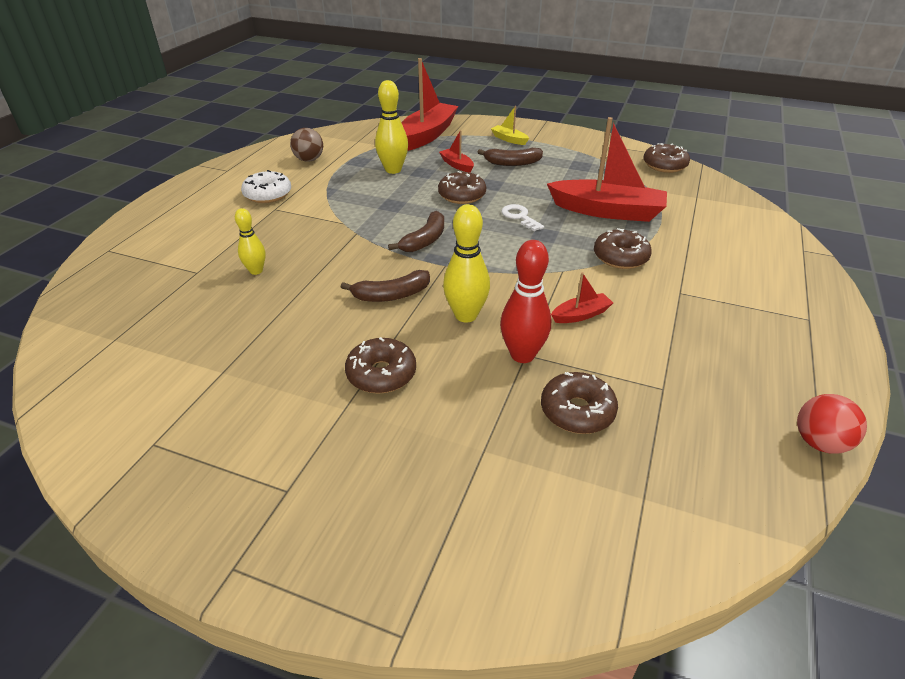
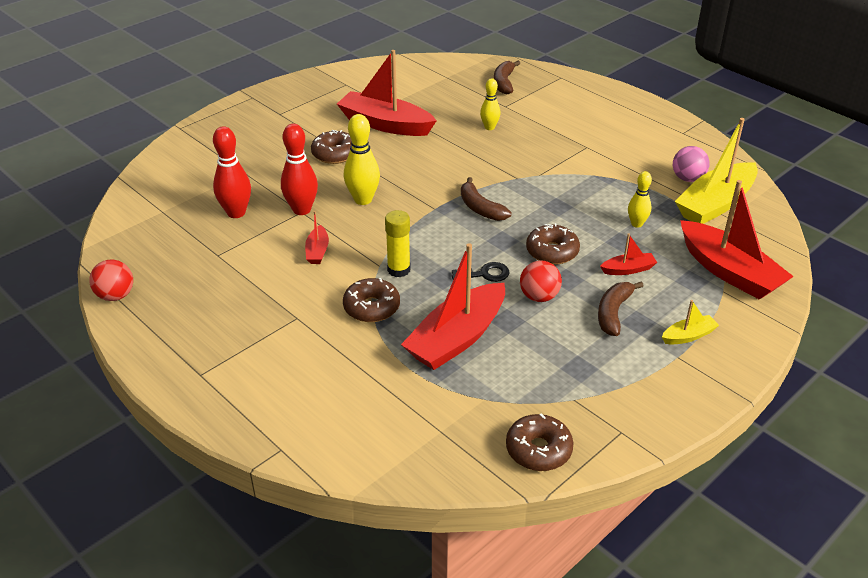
camera: 115 degrees right, 0 degrees up
(268, 194) = (616, 146): white donut -> none
(279, 354) = (385, 124): none -> red boat
(309, 160) = (687, 178): brown ball -> pink ball
(342, 146) = (715, 204): none -> yellow boat
(391, 295) = (413, 175): brown banana -> brown banana (504, 83)
(393, 170) = (636, 224): yellow bowling pin -> yellow bowling pin, size x0.62
(519, 217) = (485, 274): white key -> black key
(524, 190) = (539, 297): none -> red ball
(558, 258) = (398, 270): none -> yellow glue stick
(577, 411) = (236, 213): brown donut -> red bowling pin

